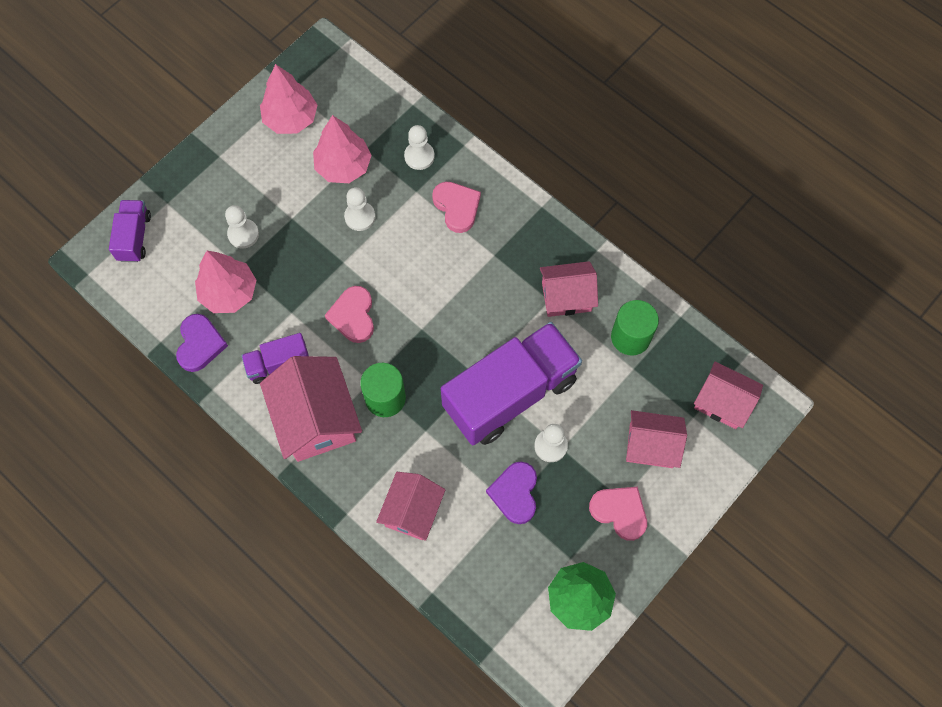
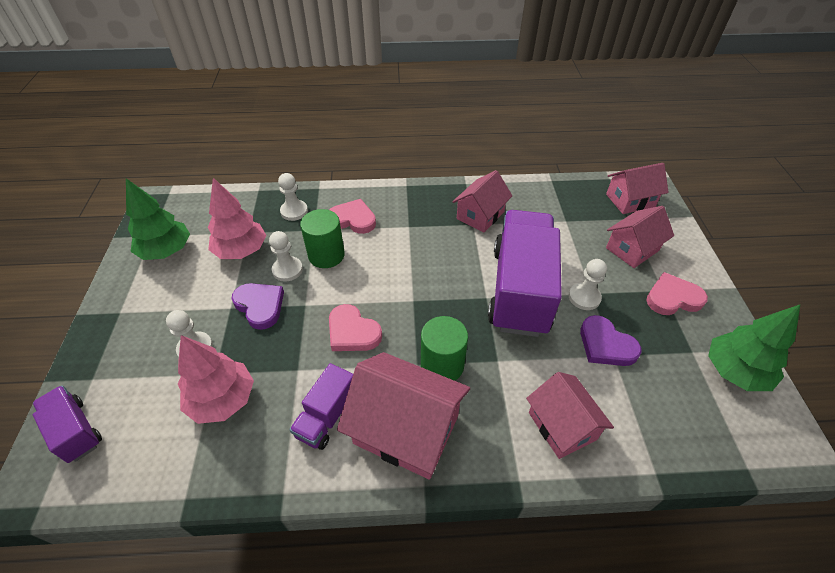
camera: 45 degrees left, 20 degrees down
(200, 344) = (232, 465): purple heart -> purple heart (260, 306)
(291, 119) = (166, 251): pink tree -> green tree
(630, 337) = (542, 207): green cylinder -> green cylinder (326, 255)

